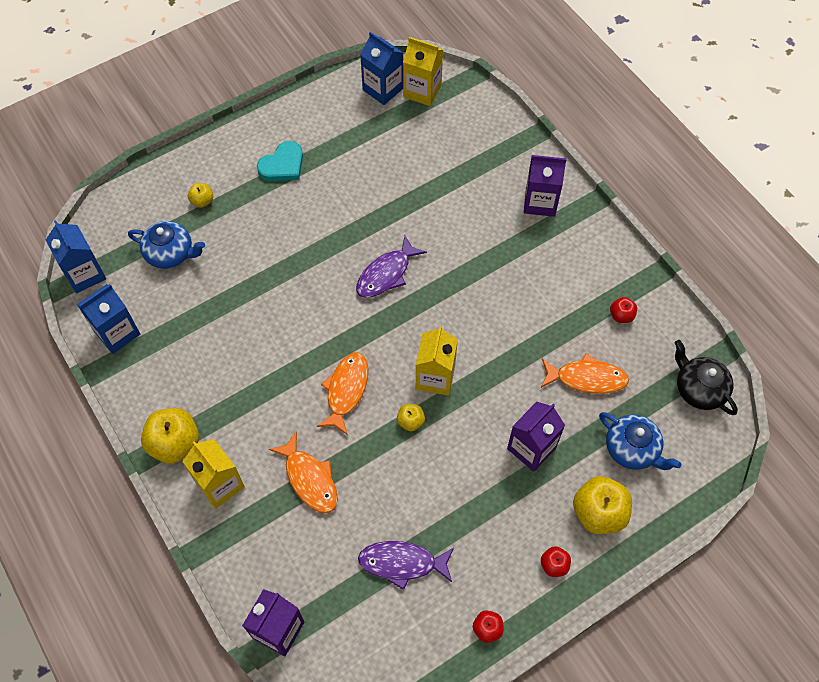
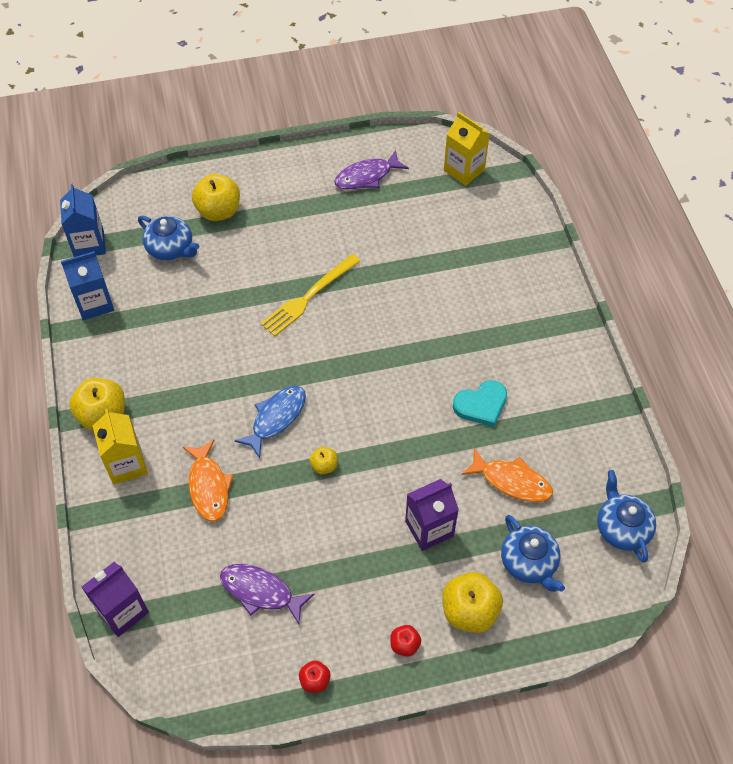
camera: 20 degrees right, 5 degrees down
(202, 201) = (219, 211): yellow apple -> yellow apple, size x1.96
(283, 165) = (305, 200): turquoise heart -> turquoise heart (481, 405)
(327, 261) = (308, 297): none -> yellow fork
(346, 390) = (276, 418): orange fish -> blue fish
(383, 89) = (427, 158): blue carton -> none
(386, 274) = (359, 325): purple fish -> purple fish (367, 176)
(435, 377) = (364, 433): yellow carton -> none
(540, 202) = (535, 303): purple carton -> none
(621, 315) = (571, 433): red apple -> none
(699, 389) = (622, 528): black teapot -> blue teapot

